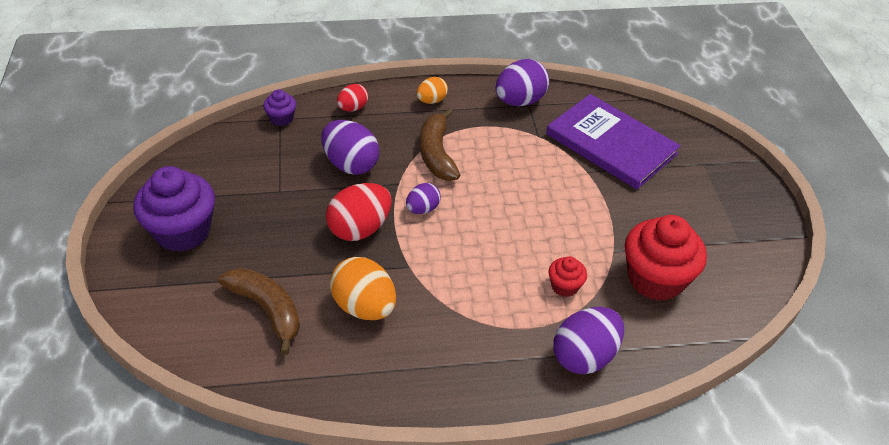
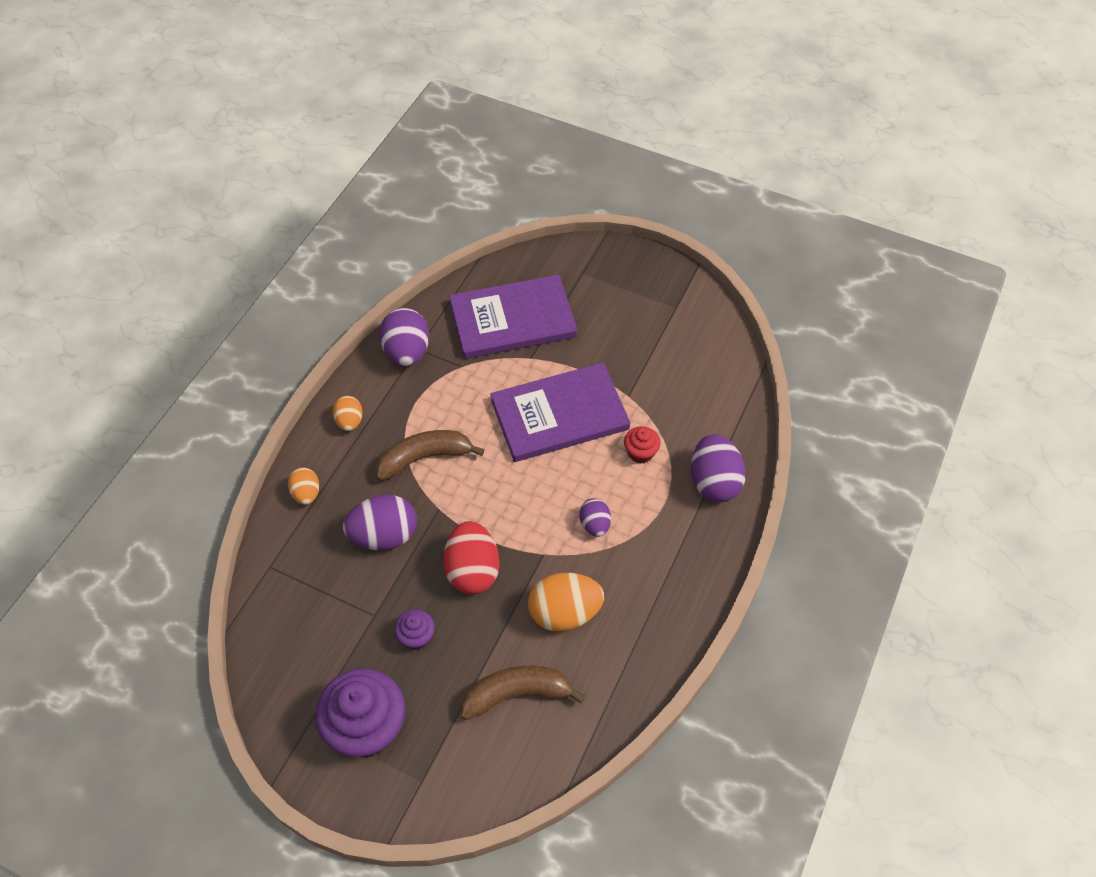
camera: 55 degrees left, 10 degrees up
(281, 118) = (271, 565): purple cupcake -> purple cupcake (416, 636)
(353, 108) = (306, 493): red egg -> orange egg
(422, 209) = (484, 507): purple egg -> purple egg (594, 524)
(436, 154) = (424, 457): brown banana -> brown banana turned 135 degrees clockwise
(550, 214) = (559, 414): none -> purple book
(655, 279) = (674, 387): red cupcake -> none

